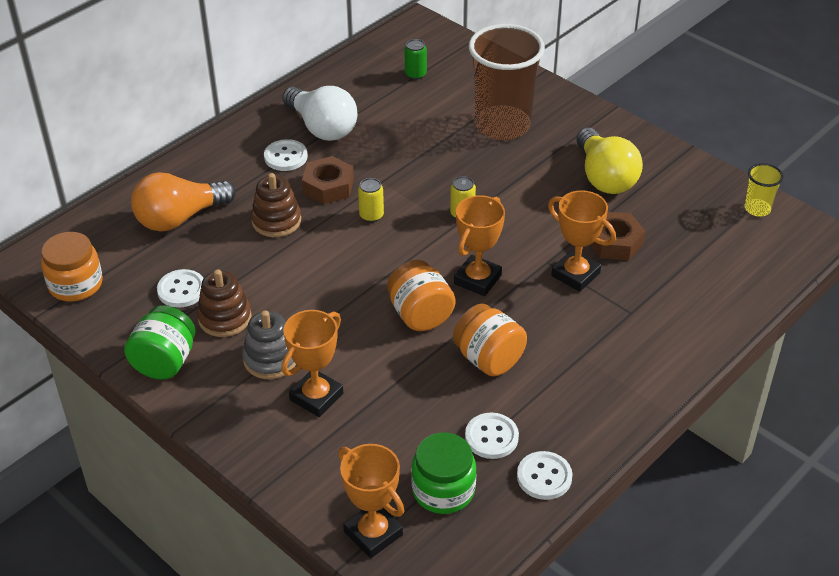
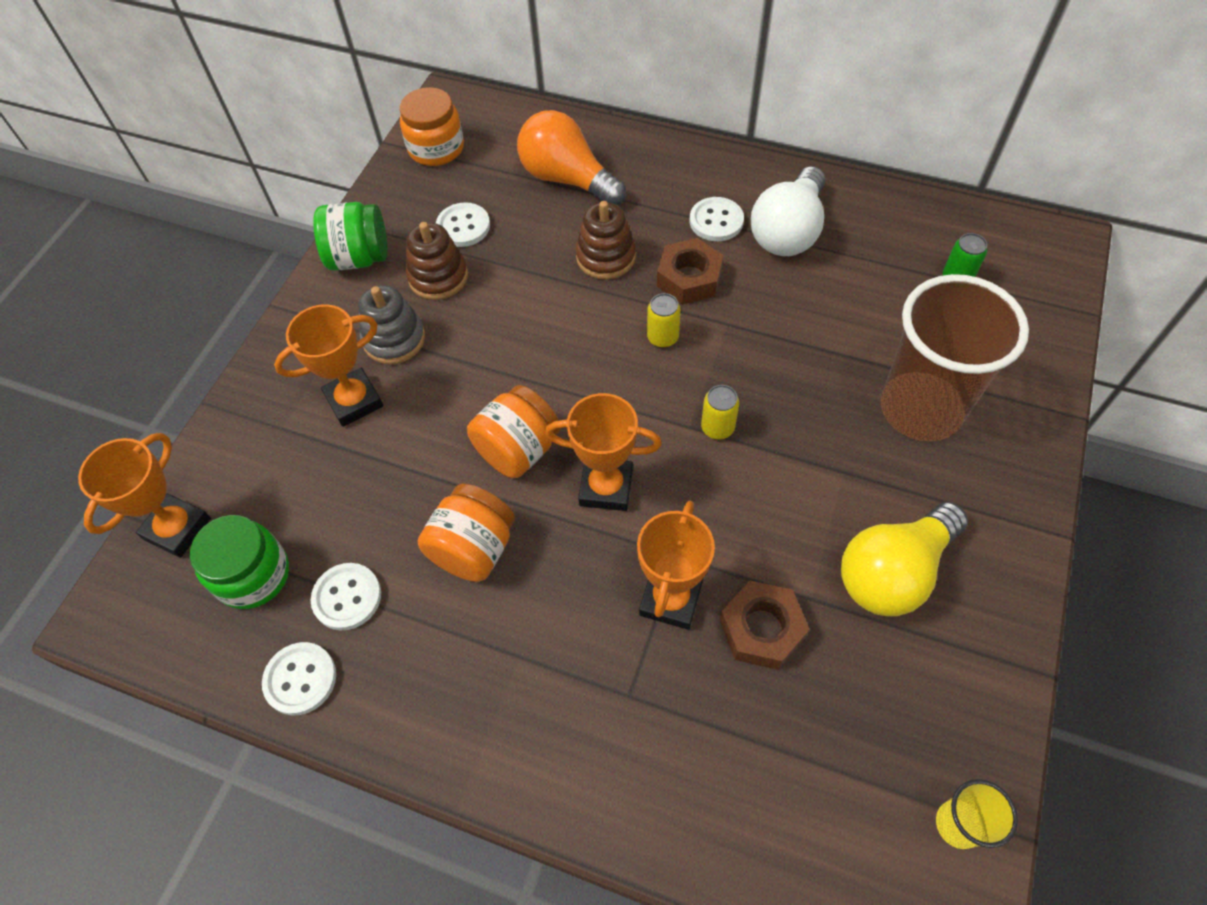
camera: 70 degrees right, 15 degrees up
(316, 397) = (354, 401): orange trophy -> orange trophy turned 45 degrees counterclockwise

